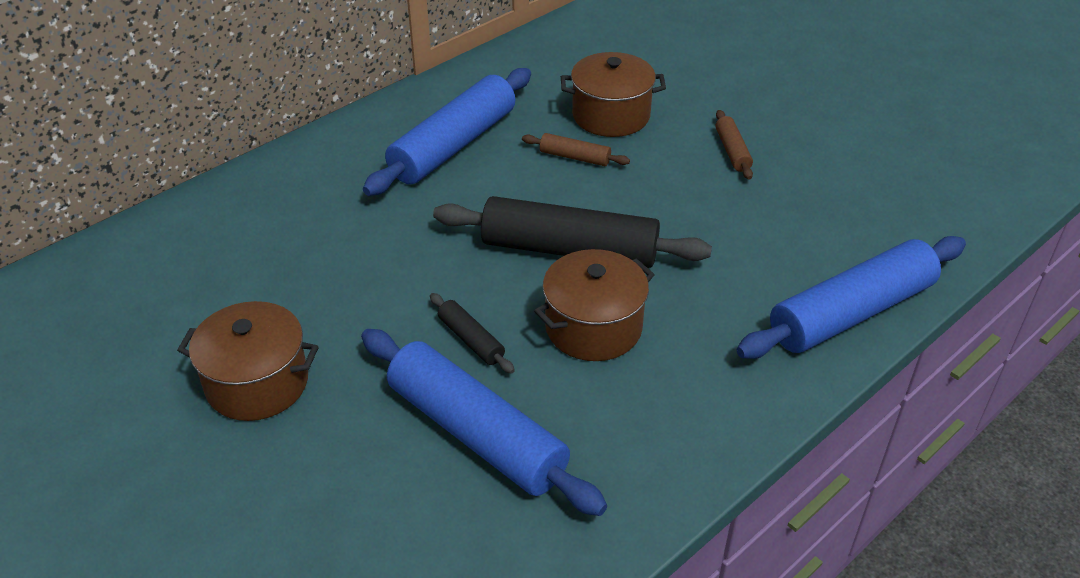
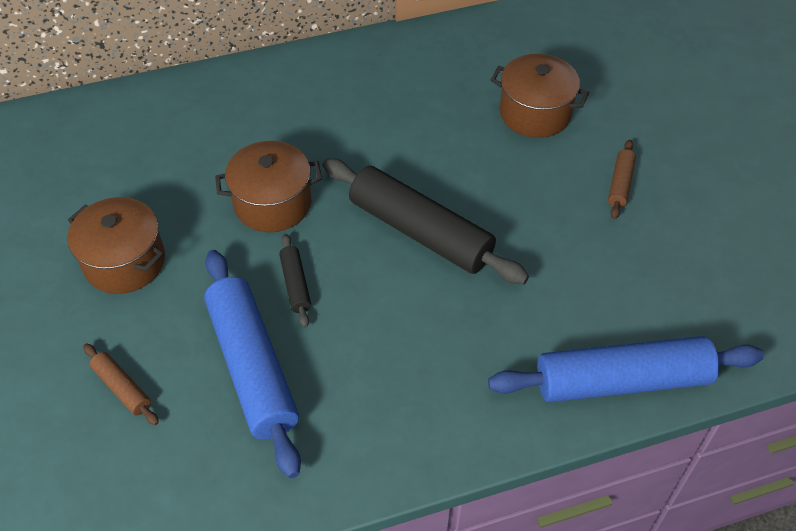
camera: 25 degrees right, 10 degrees up
(453, 145) = (386, 100): blue rolling pin -> none
(575, 157) = (478, 144): brown rolling pin -> brown rolling pin (122, 388)
(593, 327) = (396, 310): brown pot -> brown pot (272, 203)

